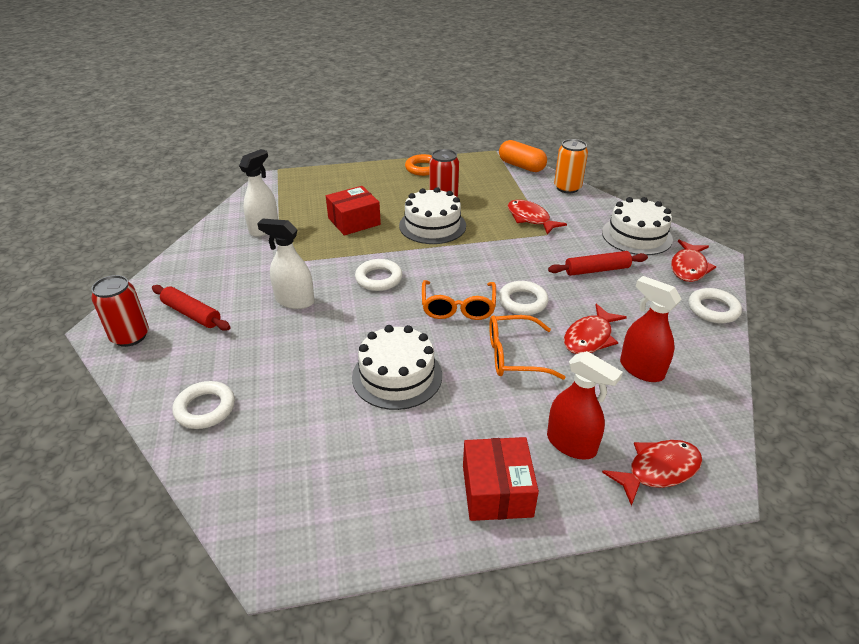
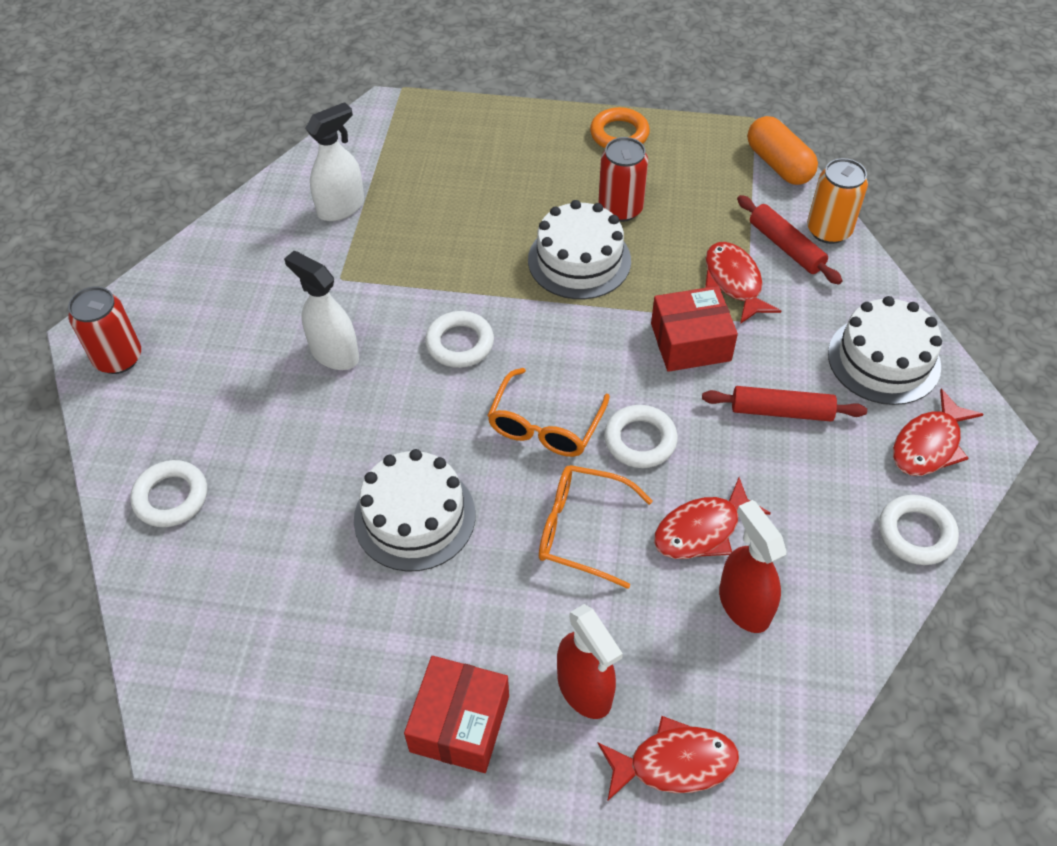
camera: 20 degrees right, 15 degrees up
(192, 314) = (200, 341): red rolling pin -> red rolling pin (786, 247)
(354, 221) = (470, 224): red box -> red box (690, 342)

